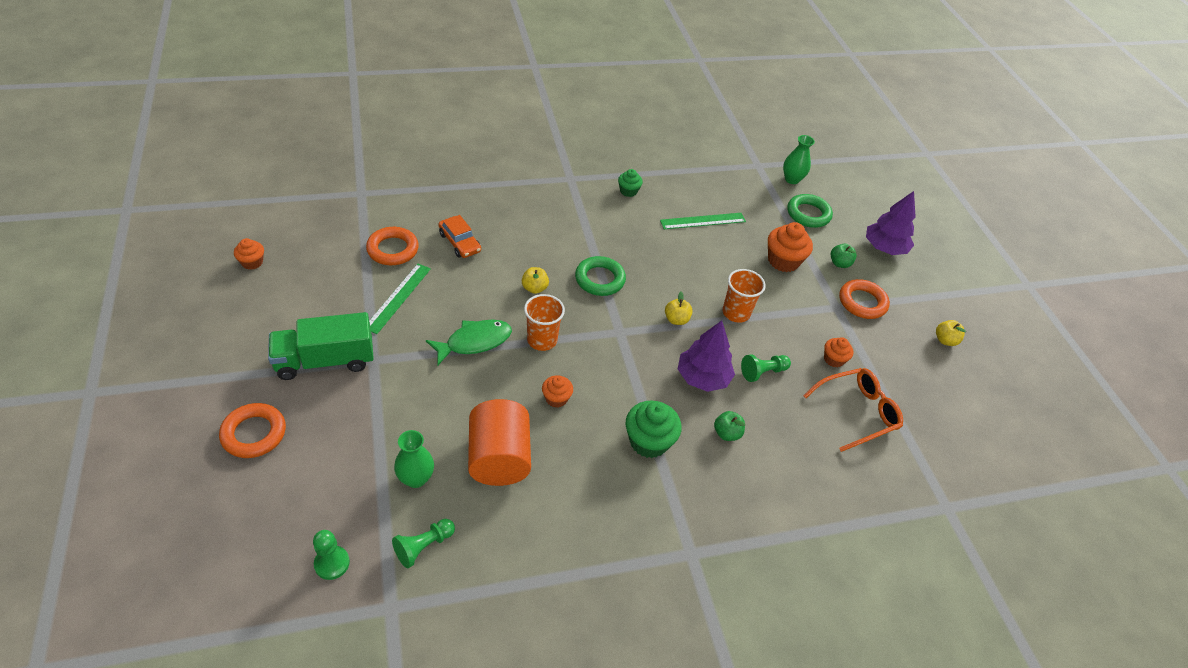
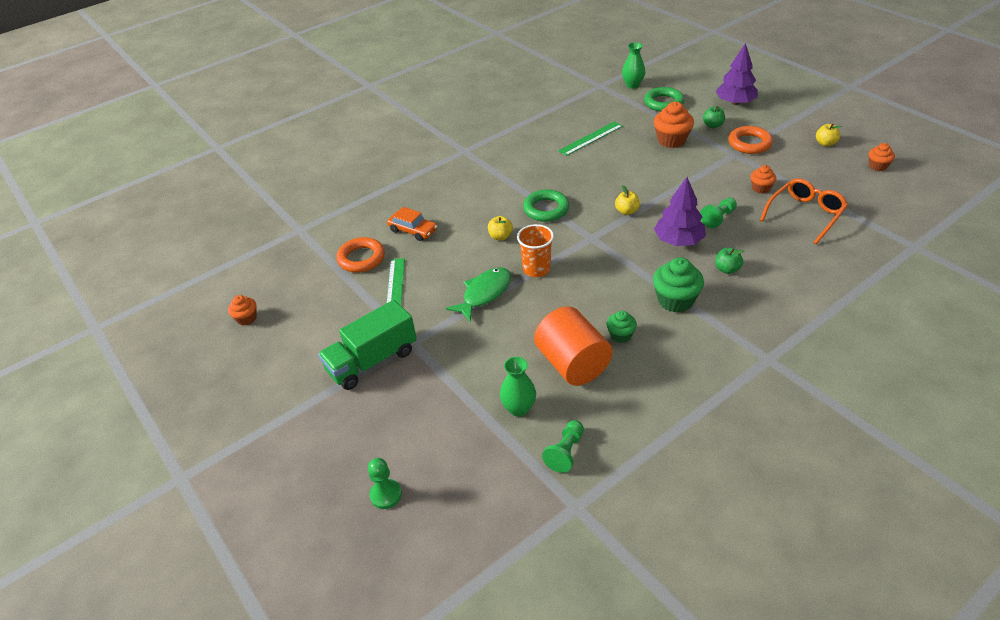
camera: 15 degrees left, 5 degrees down
(254, 433) = (356, 440): orange ring -> none
(332, 563) = (502, 500): green pawn -> green pawn (386, 495)
(556, 398) = (582, 303): orange cupcake -> orange cupcake (877, 166)
(628, 191) = (517, 141): green cupcake -> green cupcake (620, 335)
(736, 313) = (666, 188): orange cup -> none

